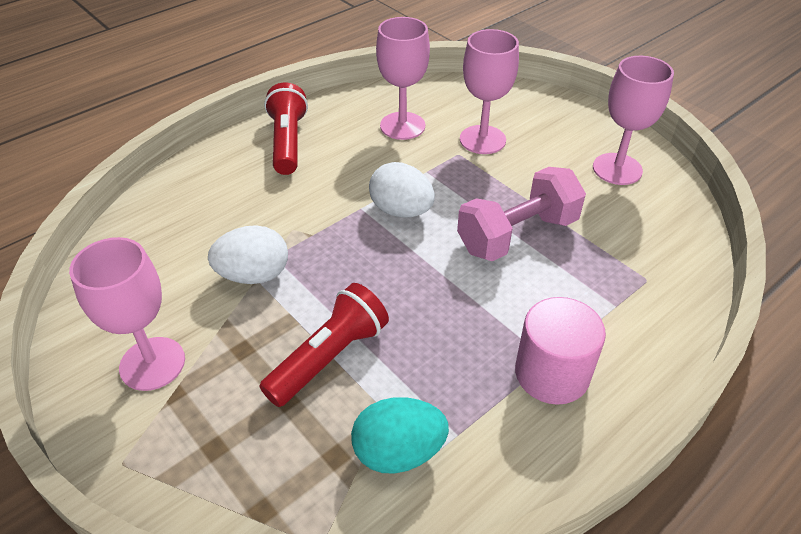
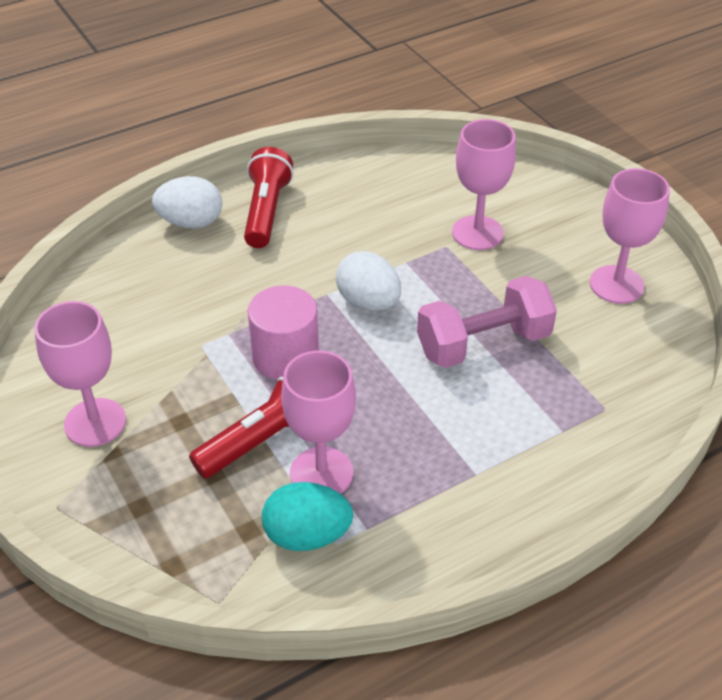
camera: 10 degrees right, 0 degrees up
(254, 275) = (205, 350): white egg -> white egg (191, 222)
(402, 126) = (394, 206): pink goblet -> pink goblet (321, 473)
(552, 373) = (475, 487): pink cylinder -> pink cylinder (285, 357)

